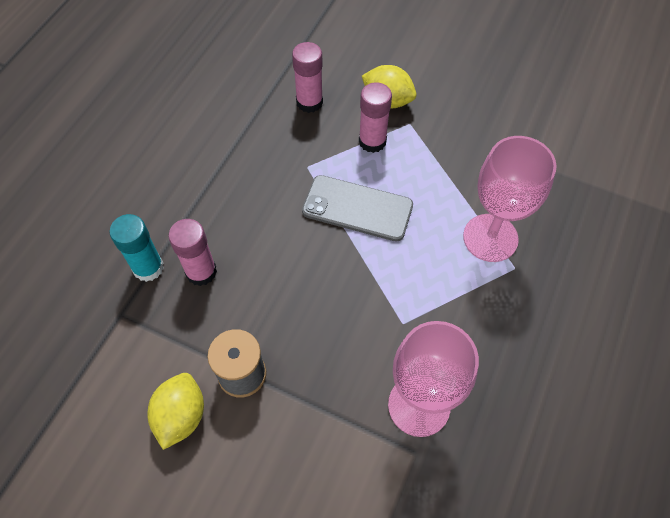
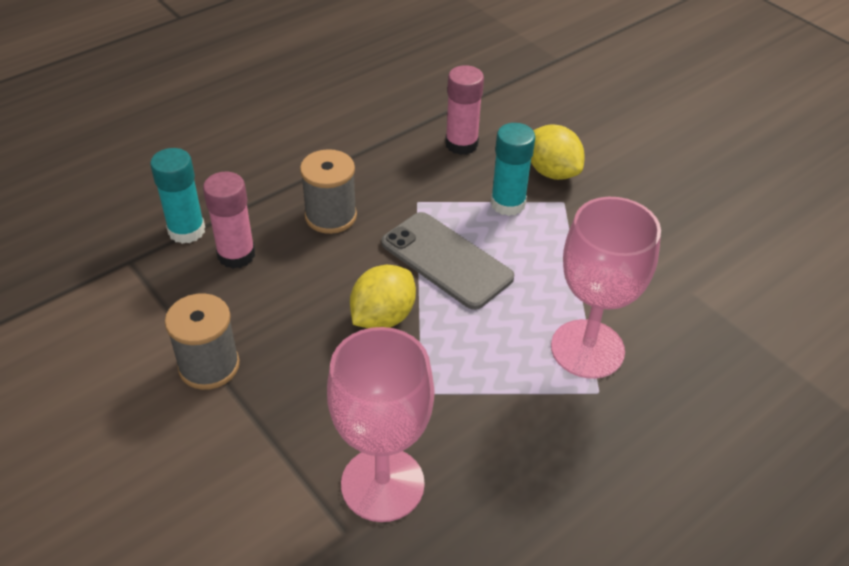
camera: 25 degrees right, 15 degrees down
(181, 416) = (119, 377): yellow lemon -> yellow lemon (383, 317)
(251, 207) = (331, 216): none -> grey spool
(372, 141) = (508, 204): pink glue stick -> turquoise glue stick

